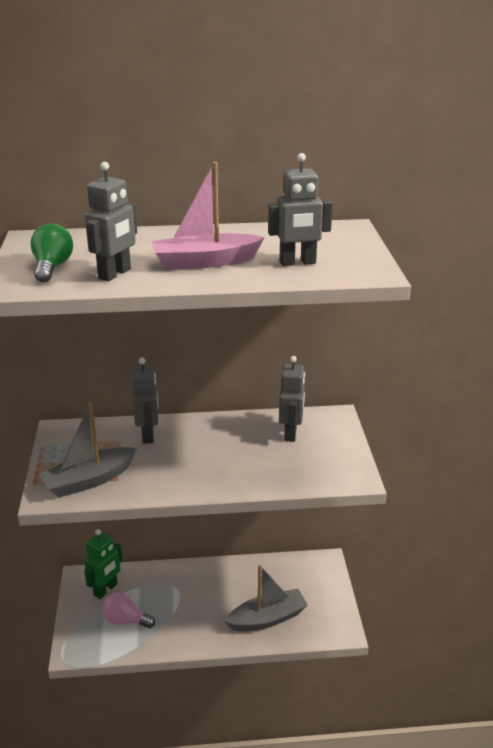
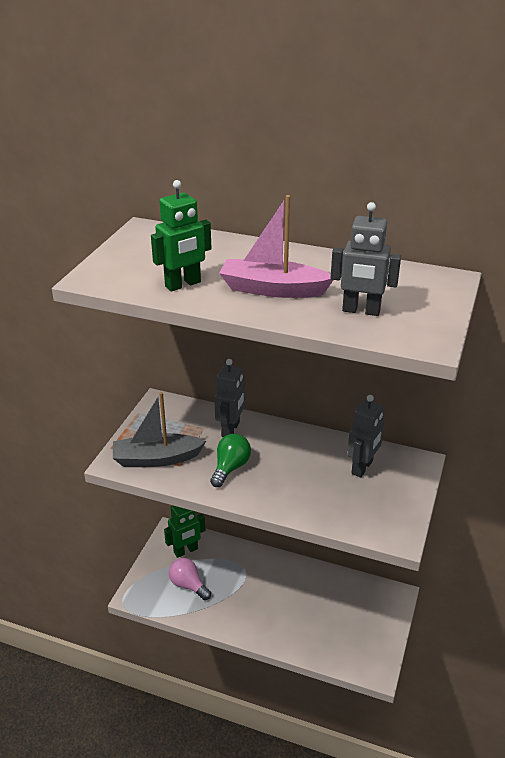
camera: 25 degrees right, 5 degrees up
(52, 267) = (137, 265): green light bulb -> green light bulb (230, 468)
(115, 274) = (183, 284): grey robot -> green robot
(267, 618) = (312, 631): grey boat -> none

